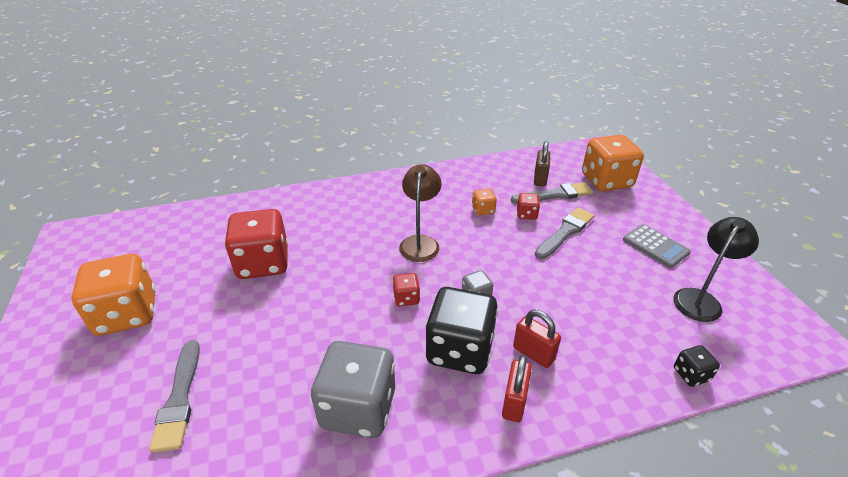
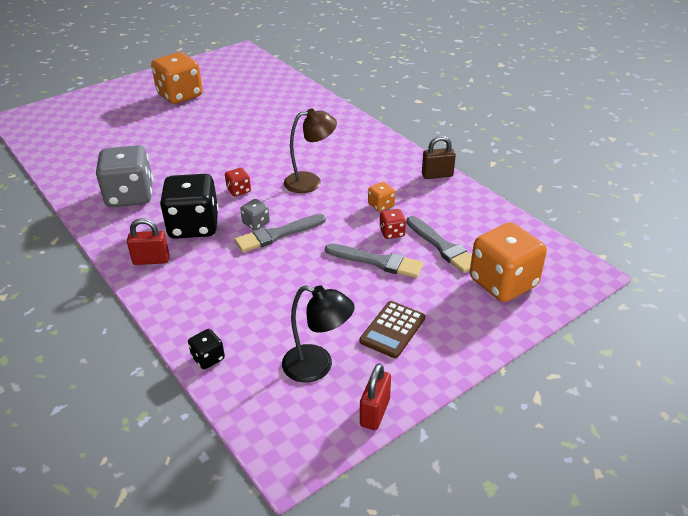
camera: 70 degrees right, 0 degrees up
(179, 398) = (122, 134): grey brush -> grey brush (277, 234)
(263, 263) = (248, 122): red dice -> none
(533, 353) = (202, 263): red padlock -> red padlock (375, 412)
(540, 179) = (467, 232): brown padlock -> brown padlock (437, 175)
(655, 246) = (392, 329): grey calculator -> brown calculator

